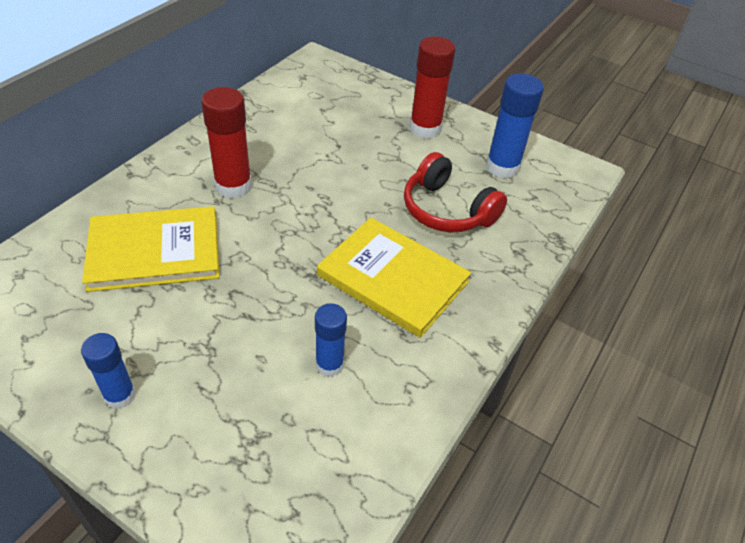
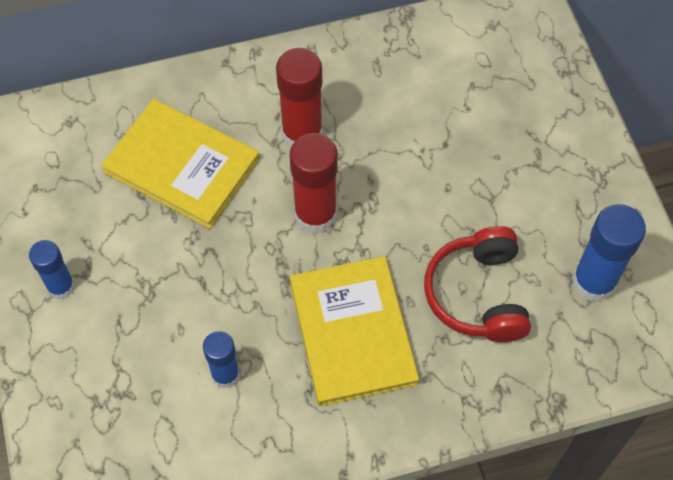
camera: 45 degrees right, 15 degrees up
(425, 128) = (560, 178): red glue stick -> red glue stick (315, 215)

